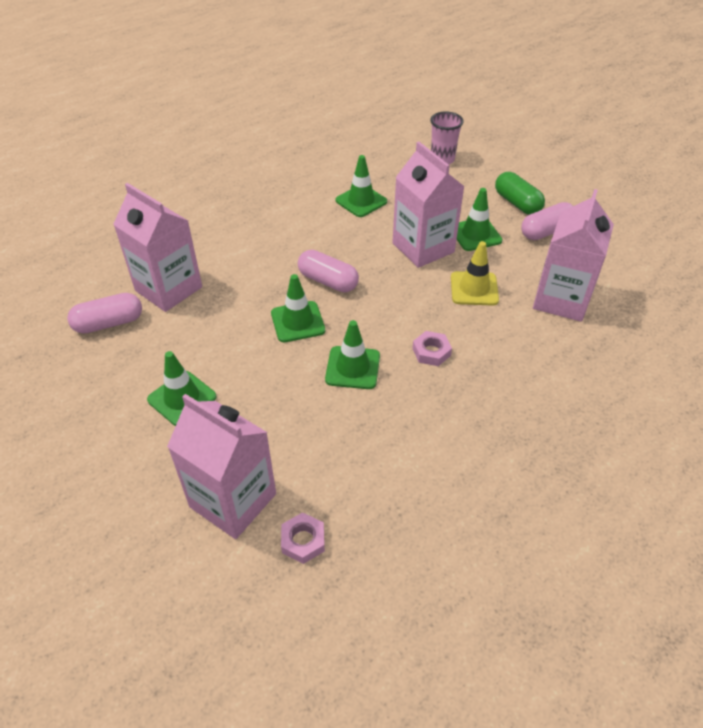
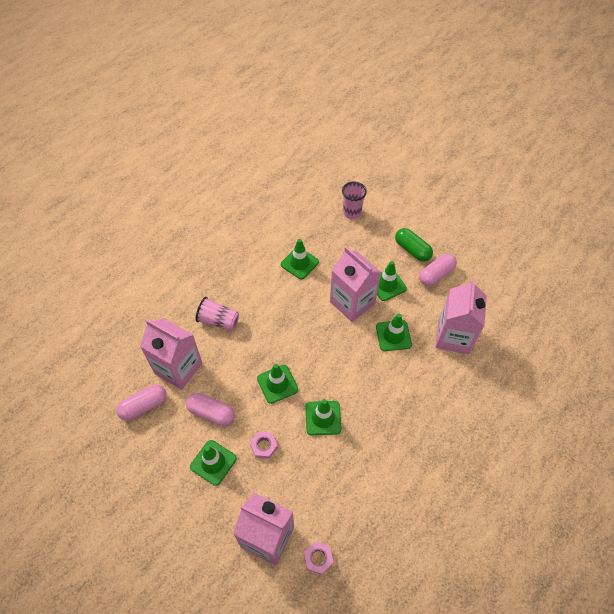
camera: 10 degrees left, 10 degrees up
(238, 246) = (218, 320): none -> pink cup
(328, 281) = (291, 344): pink capsule -> pink capsule (211, 413)
(431, 352) = (373, 396): pink nut -> pink nut (264, 446)
(474, 289) = (393, 335): yellow traffic cone -> green traffic cone

